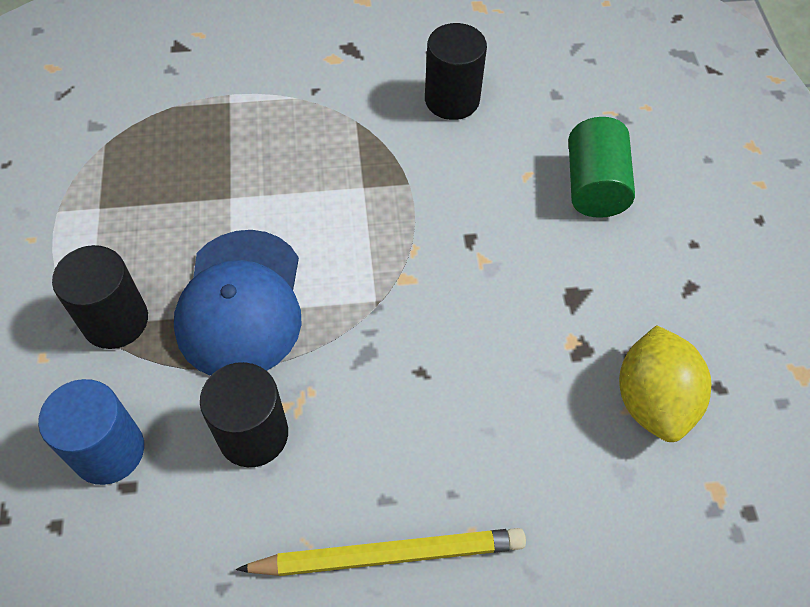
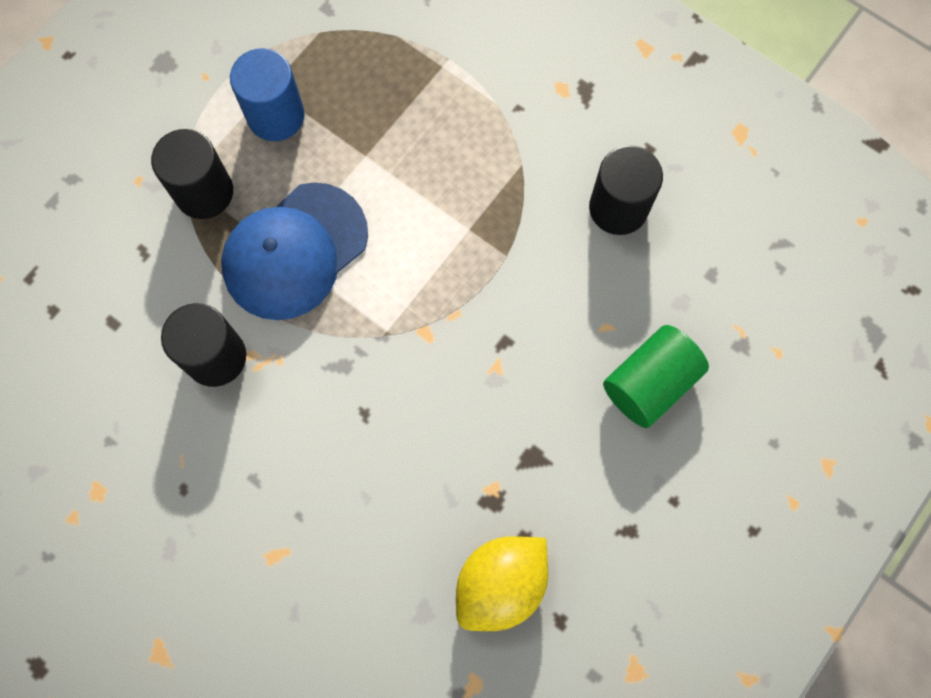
camera: 45 degrees right, 15 degrees up
(109, 451) = (122, 287): blue cylinder -> blue cylinder (276, 116)
(389, 554) = (222, 516): yellow pencil -> none

